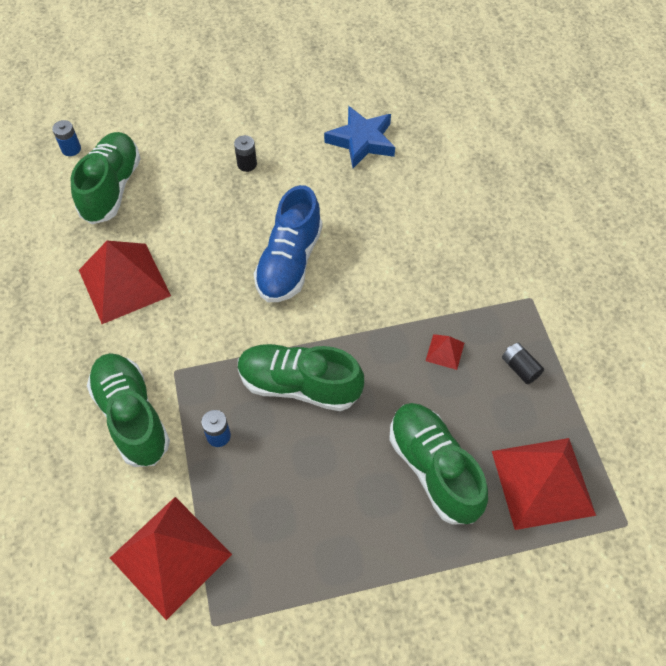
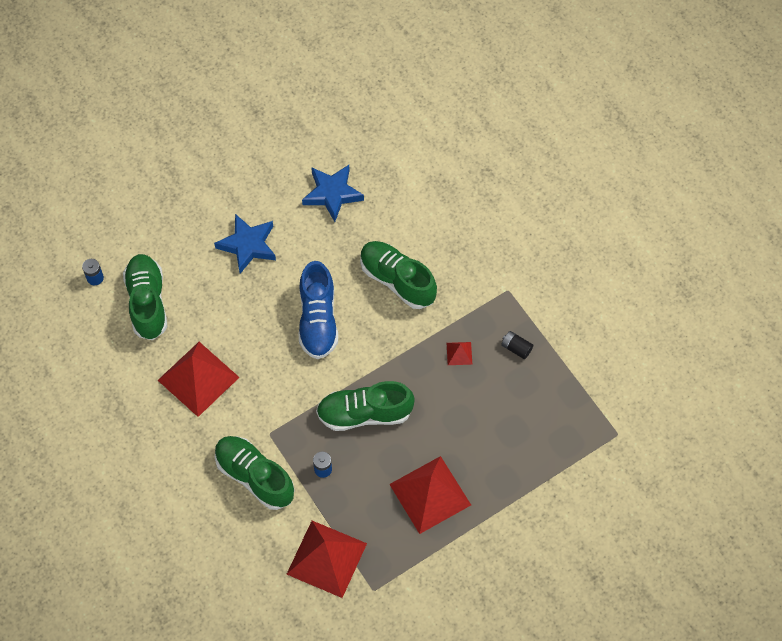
camera: 20 degrees left, 5 degrees up
(247, 164) = (248, 245): black battery -> blue star
(434, 469) = (480, 441): green shoe -> green shoe (397, 280)
(542, 482) = (555, 425): red pyramid -> red pyramid (430, 494)

